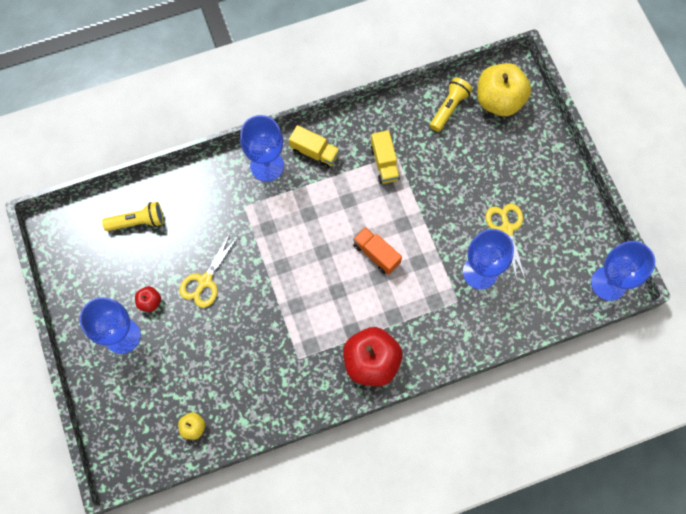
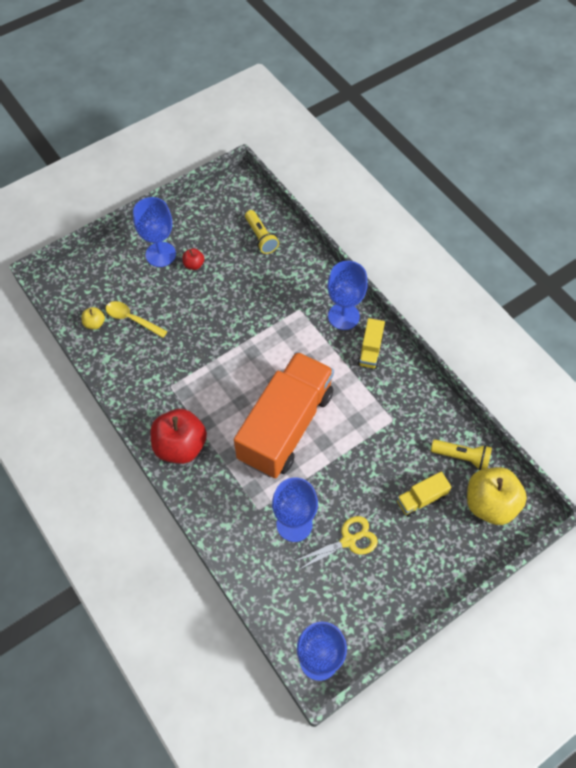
camera: 75 degrees right, 10 degrees down
(201, 384) = (132, 319): none -> yellow spoon
(205, 281) = (222, 298): yellow scissors -> none
(376, 254) = (286, 426): orange truck -> orange truck, size x2.48
(384, 163) = (380, 411): yellow truck -> yellow truck (421, 499)

